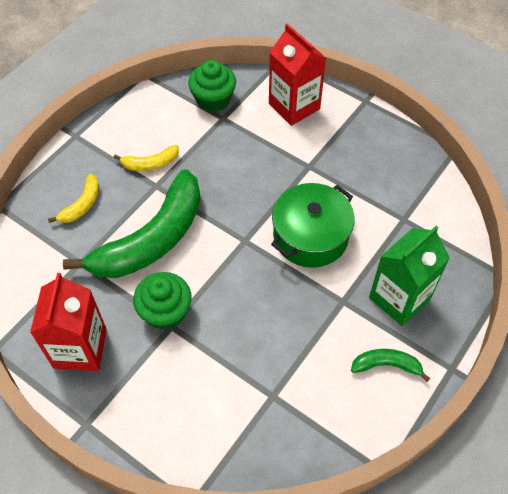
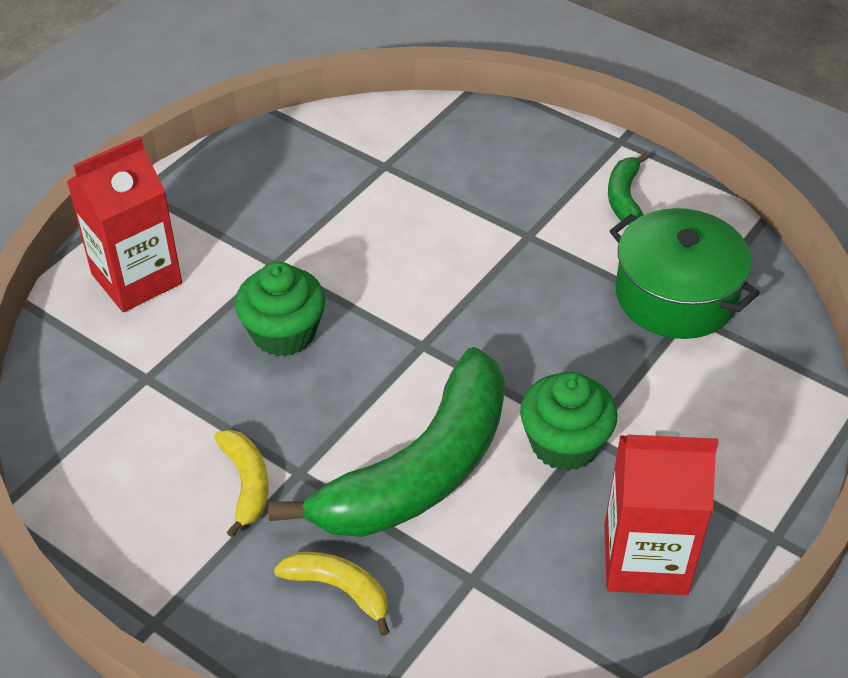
camera: 90 degrees left, 10 degrees down
(152, 239) = (420, 470): green banana -> green banana turned 90 degrees clockwise
(213, 99) = (96, 392): green cupcake -> green cupcake (283, 333)
(310, 236) = (415, 266): green pot -> green pot (676, 295)
(399, 298) = (520, 179): green carton -> none

